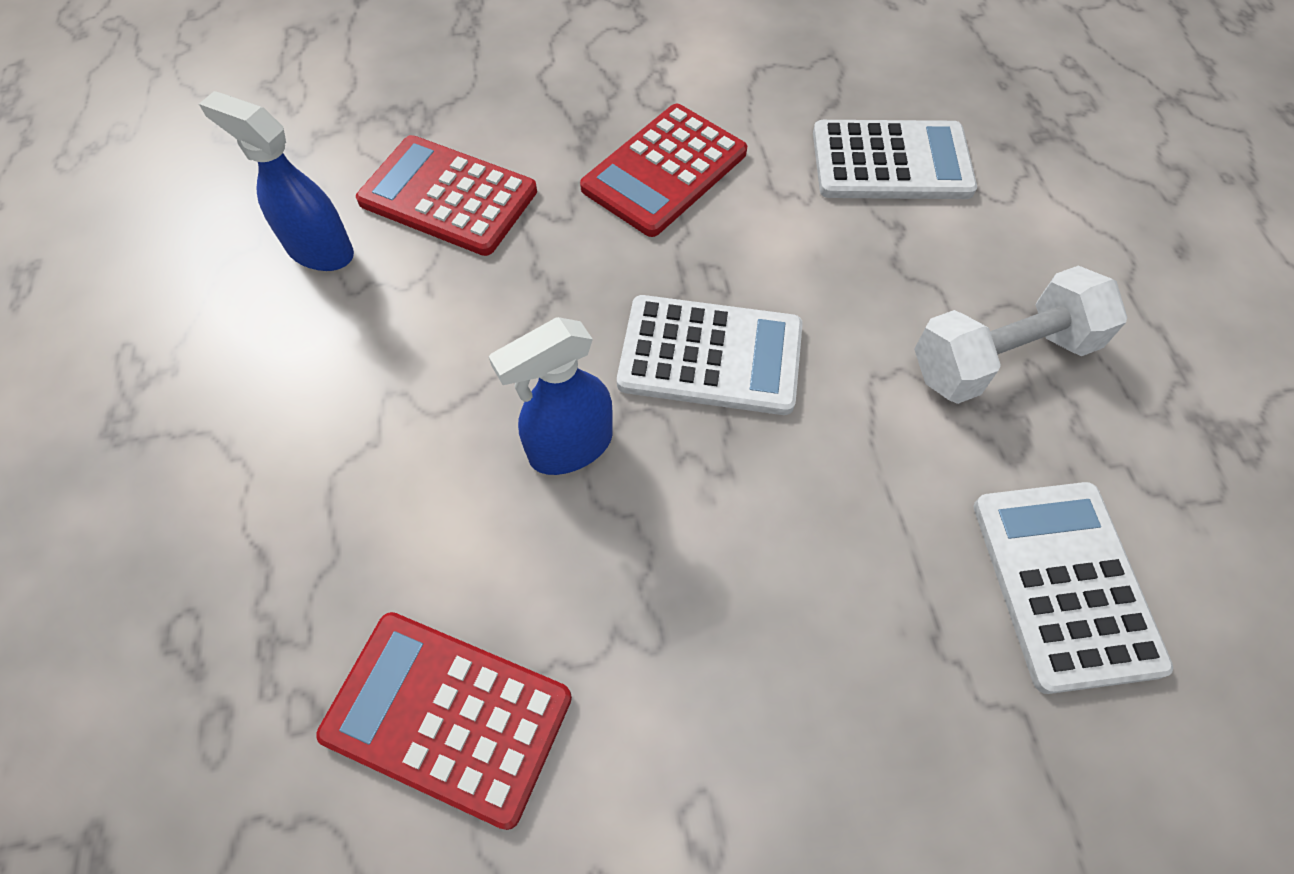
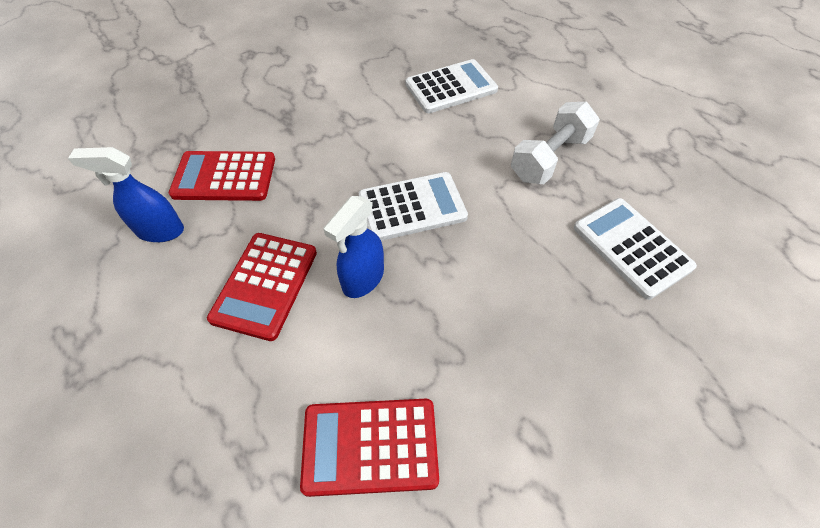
camera: 25 degrees left, 5 degrees down
(664, 170) = (339, 126): red calculator -> red calculator (265, 285)

